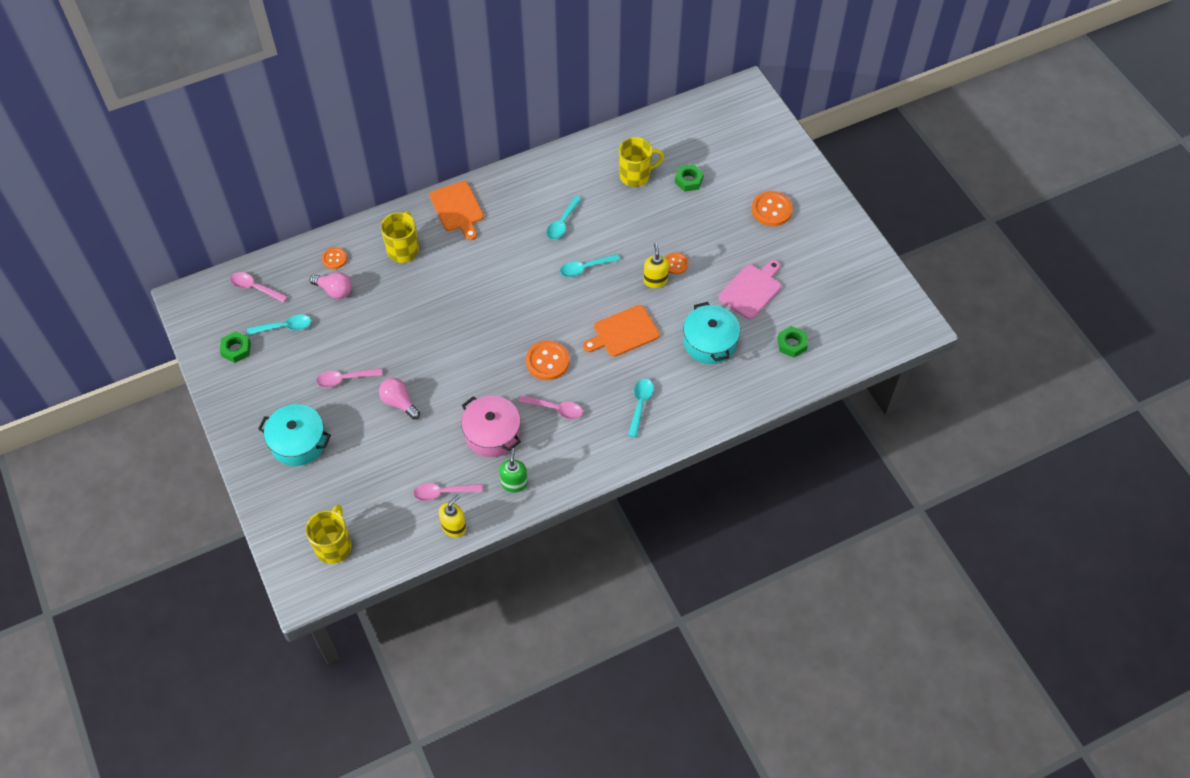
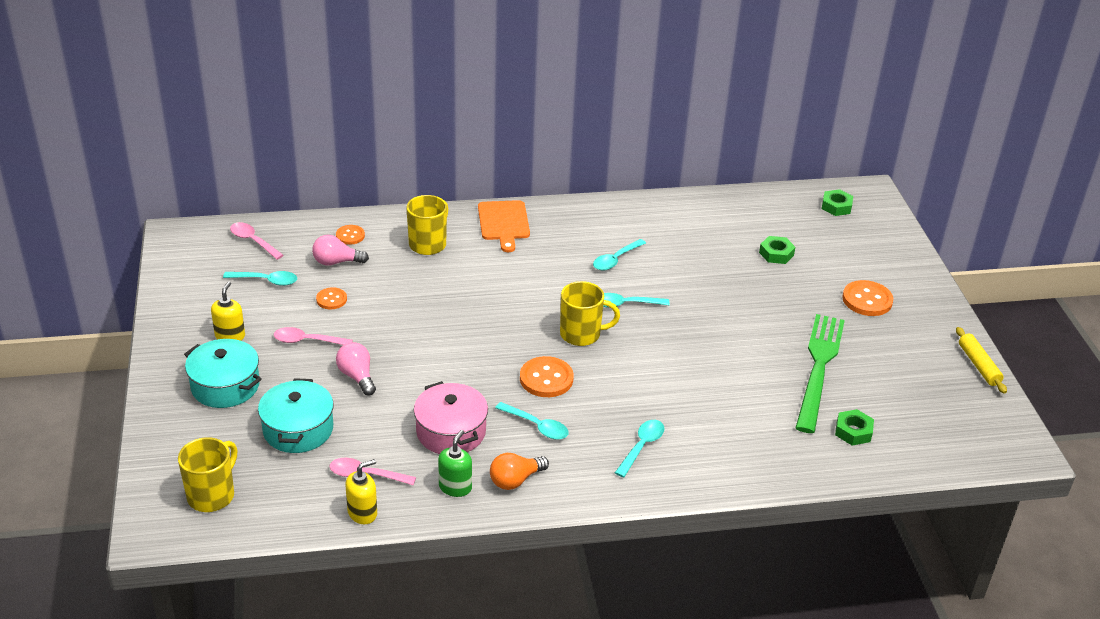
camera: 15 degrees right, 20 degrees down
(236, 349) = (204, 288): green nut -> green nut (836, 206)
(334, 290) = (336, 262): pink light bulb -> pink light bulb turned 135 degrees clockwise
(555, 409) = (537, 426): pink spoon -> turquoise spoon
(556, 464) = (515, 480): none -> orange light bulb
(623, 332) = (648, 372): orange cutting board -> none
(636, 175) = (716, 237): yellow mug -> yellow mug (581, 334)
(655, 280) = (704, 333): yellow soap dispenser -> yellow soap dispenser (230, 336)
(675, 264) = (734, 324): orange button -> orange button (331, 299)
(709, 342) = (750, 406): turquoise pot -> turquoise pot (298, 429)
(751, 290) = (819, 368): pink cutting board -> green fork
(869, 252) = (978, 365): none -> yellow rolling pin

